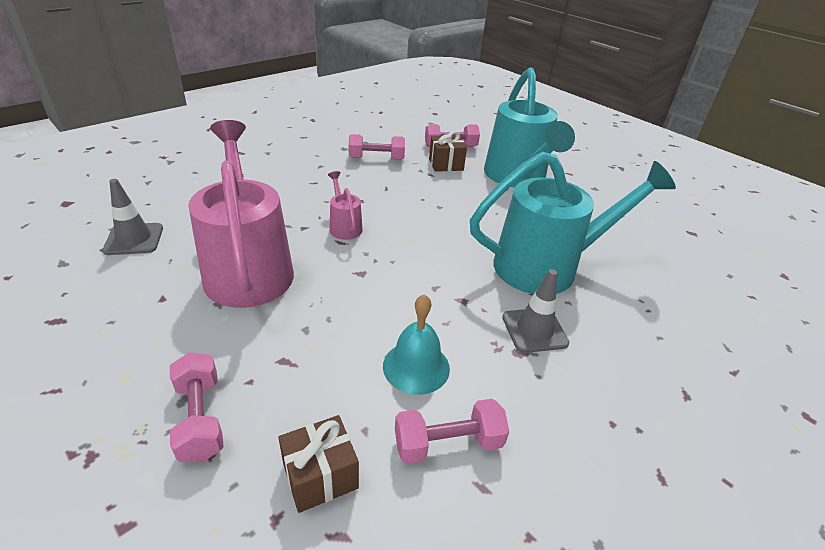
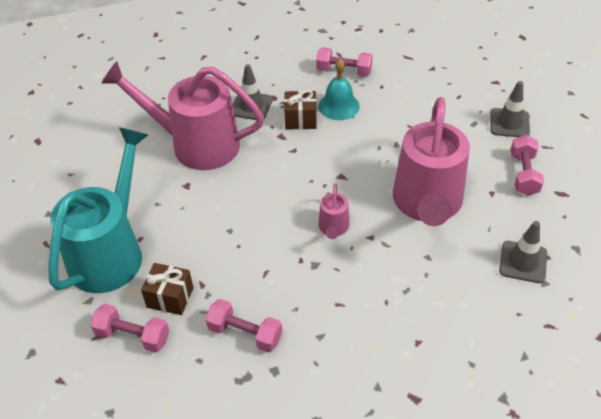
camera: 150 degrees left, 10 degrees up
(113, 420) = (509, 123): none -> grey traffic cone
(200, 418) = (464, 112): pink dumbbell -> pink dumbbell (523, 174)
(320, 476) = (409, 76): brown gift -> brown gift (300, 119)
(548, 266) = (195, 144): turquoise watering can -> pink watering can

